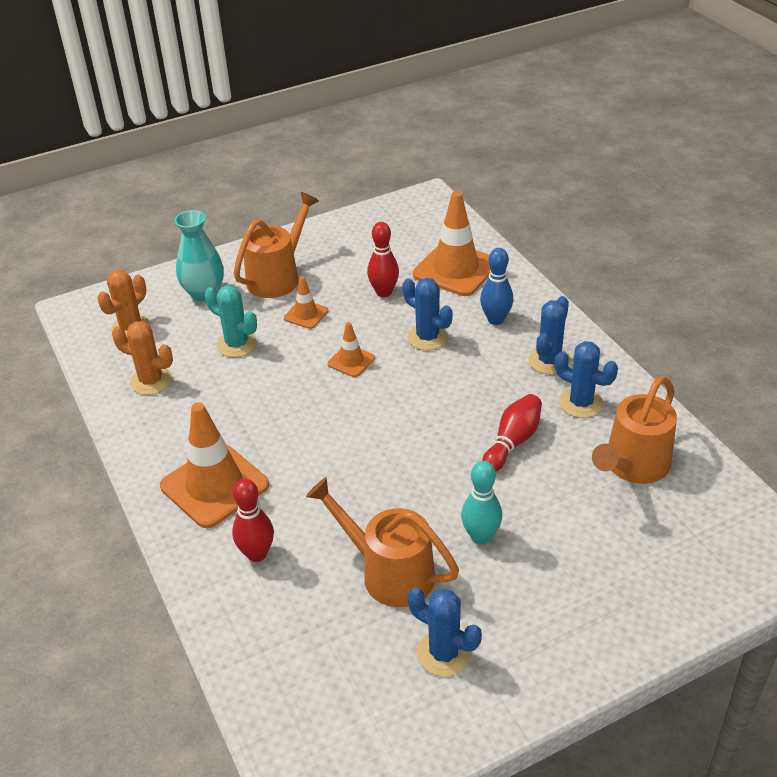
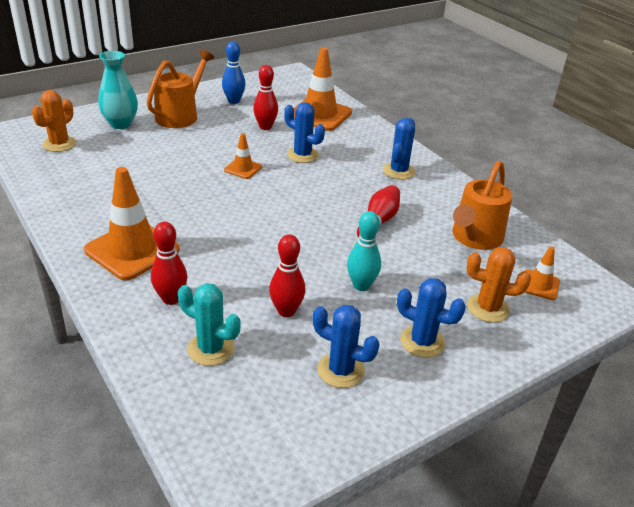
camera: 10 degrees left, 5 degrees down
(151, 381) = (76, 179): orange cactus -> orange cactus (488, 308)
(237, 344) = (148, 156): turquoise cactus -> turquoise cactus (211, 349)
(306, 314) = (204, 139): orange traffic cone -> orange traffic cone (539, 285)
(388, 572) = (286, 311): orange watering can -> red bowling pin
(495, 320) = (354, 145): blue bowling pin -> blue bowling pin (234, 101)
(581, 403) = (427, 197): blue cactus -> blue cactus (422, 341)

